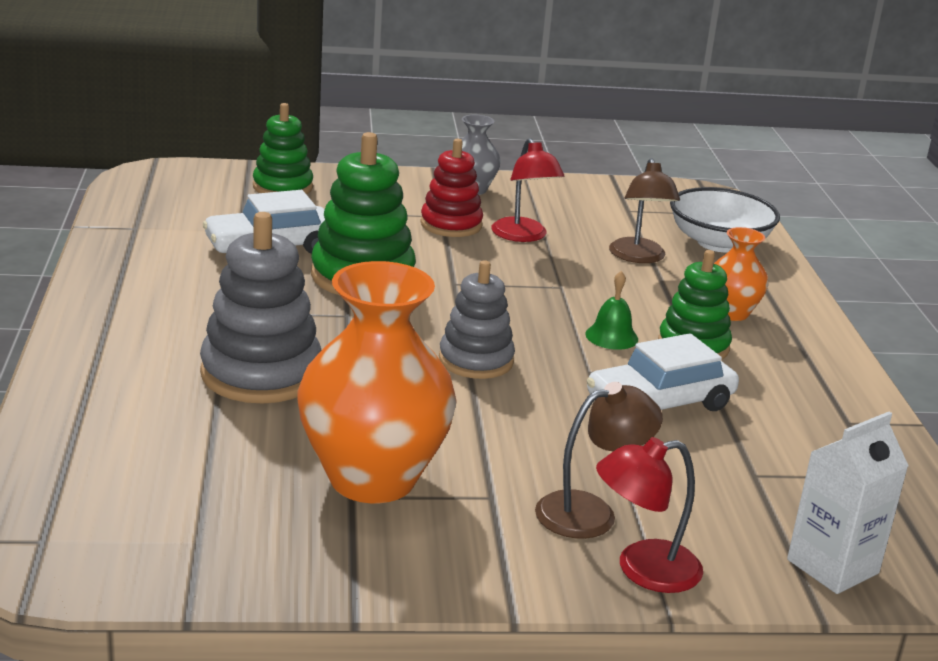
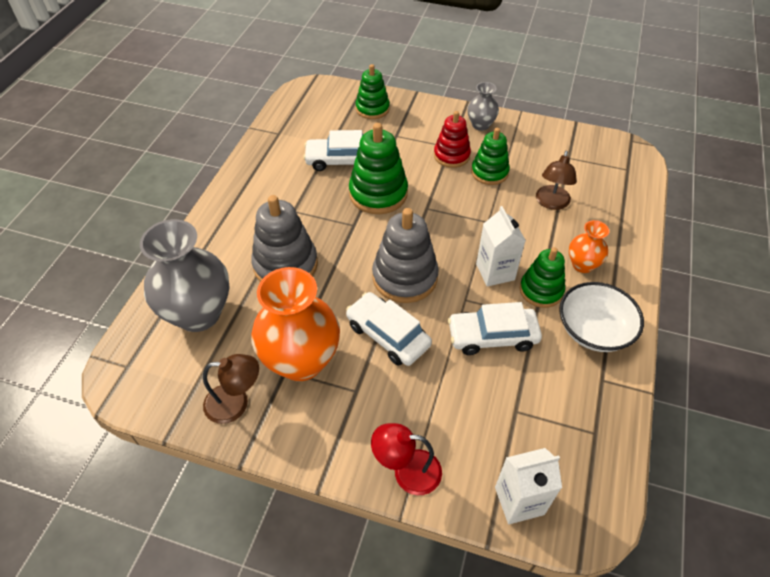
camera: 25 degrees right, 25 degrees up
(139, 453) = (198, 314): none -> grey vase
(476, 360) = (405, 277): grey stacking toy -> grey stacking toy, size x1.53
(496, 426) = (388, 335): none -> white car
(523, 236) = (489, 172): red lamp -> green stacking toy
(590, 512) = (403, 417): brown lamp -> brown lamp (236, 403)
(611, 336) = (495, 272): green bell -> white carton
(718, 243) = (611, 198): white bowl -> white bowl (594, 330)

